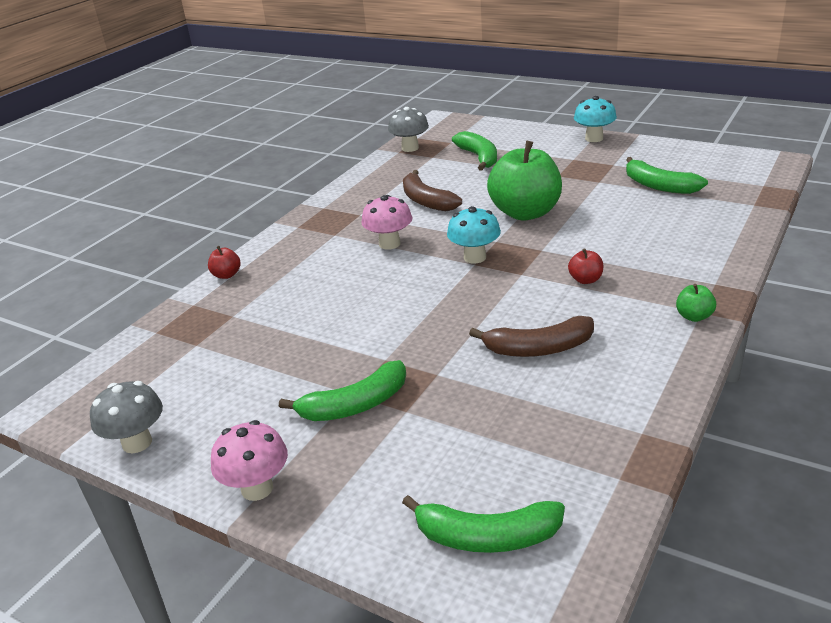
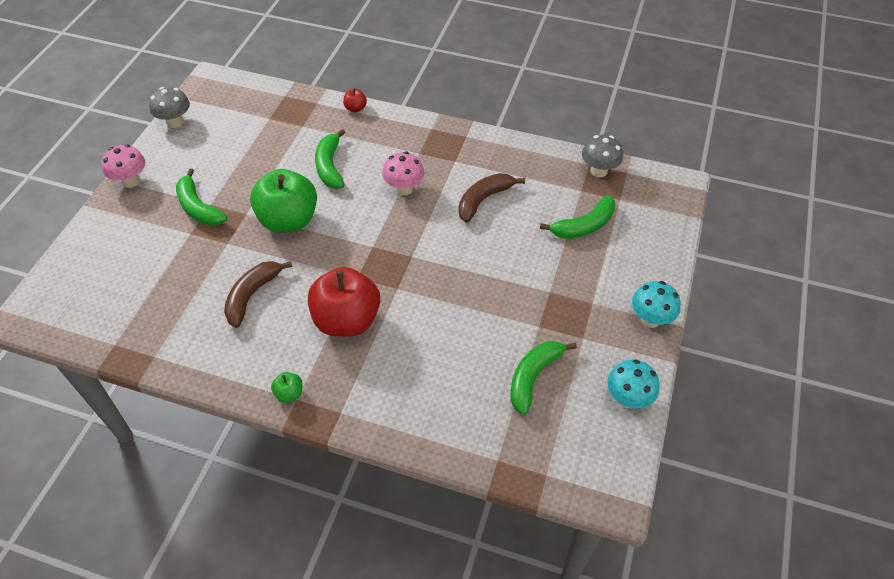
camera: 75 degrees right, 20 degrees up
(475, 257) = (383, 245): turquoise mushroom -> turquoise mushroom (628, 398)
(487, 536) = (78, 284): green banana -> green banana (330, 166)
(525, 213) = (465, 272): green apple -> green apple (288, 220)
(538, 348) = (252, 295): brown banana -> brown banana turned 45 degrees clockwise
(585, 280) = (347, 320): red apple -> red apple, size x2.44

